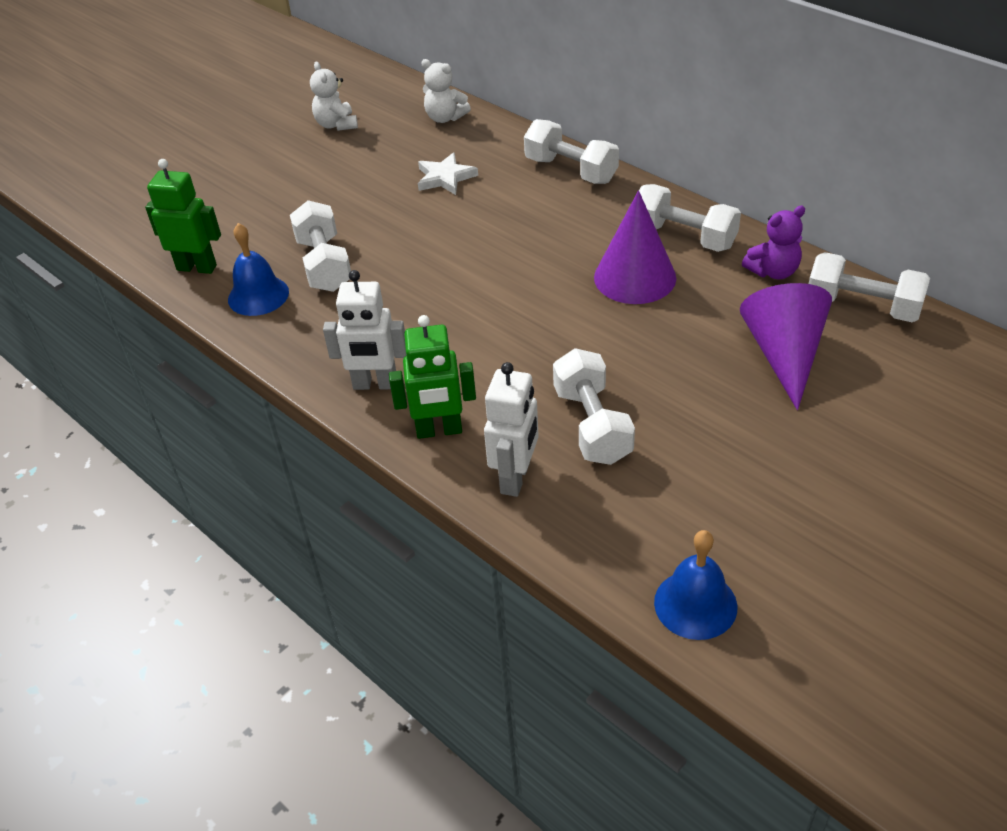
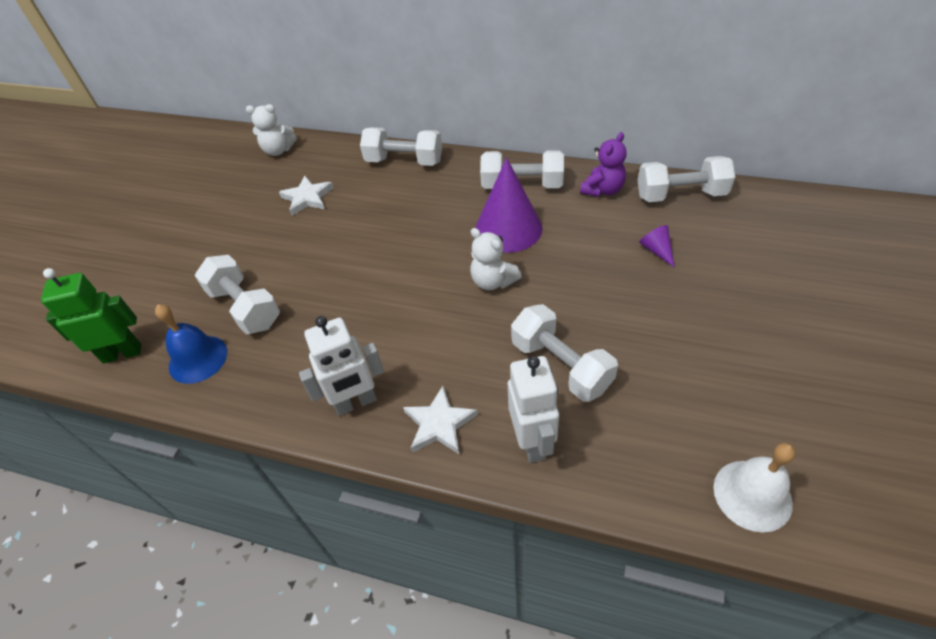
camera: 25 degrees left, 5 degrees up
(336, 125) = (188, 183): white teddy bear -> white teddy bear (493, 281)
(439, 430) = (439, 424): green robot -> white star
(695, 604) = (752, 495): blue bell -> white bell
(784, 355) = (657, 250): purple cone -> purple cone, size x0.44

